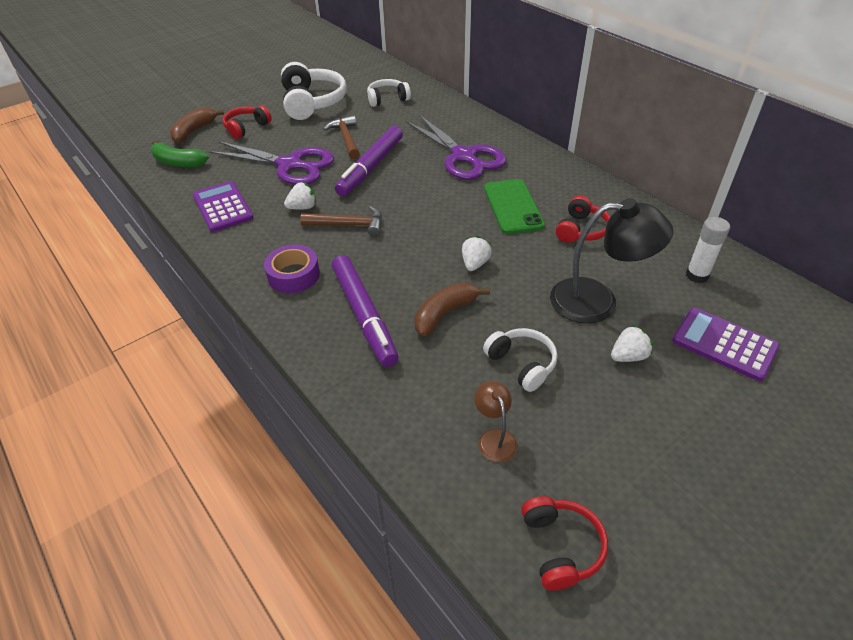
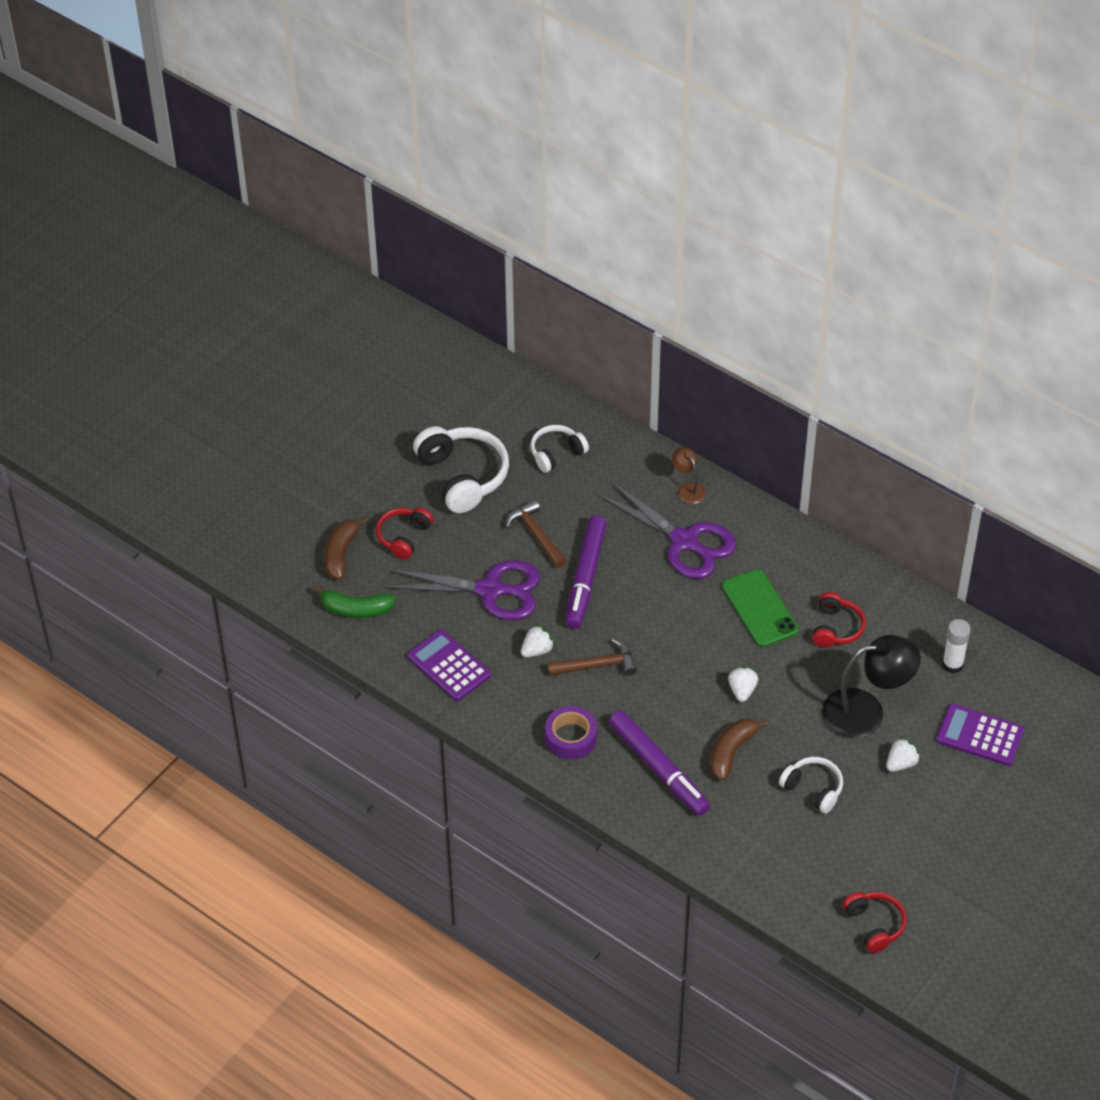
camera: 15 degrees left, 5 degrees up
(494, 438) = (807, 857): brown lamp -> brown lamp (688, 489)

